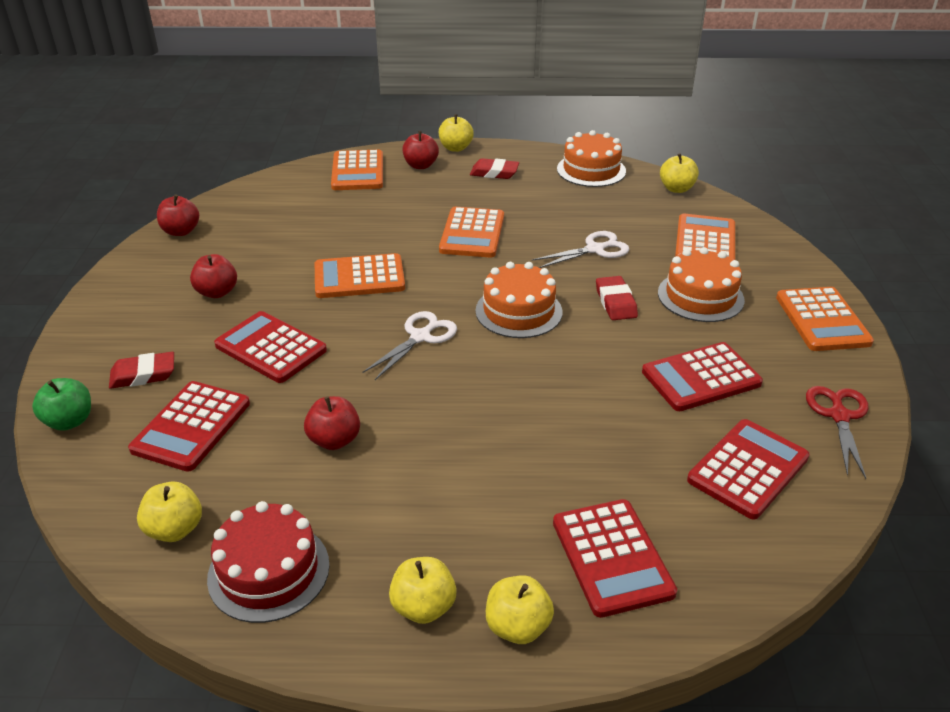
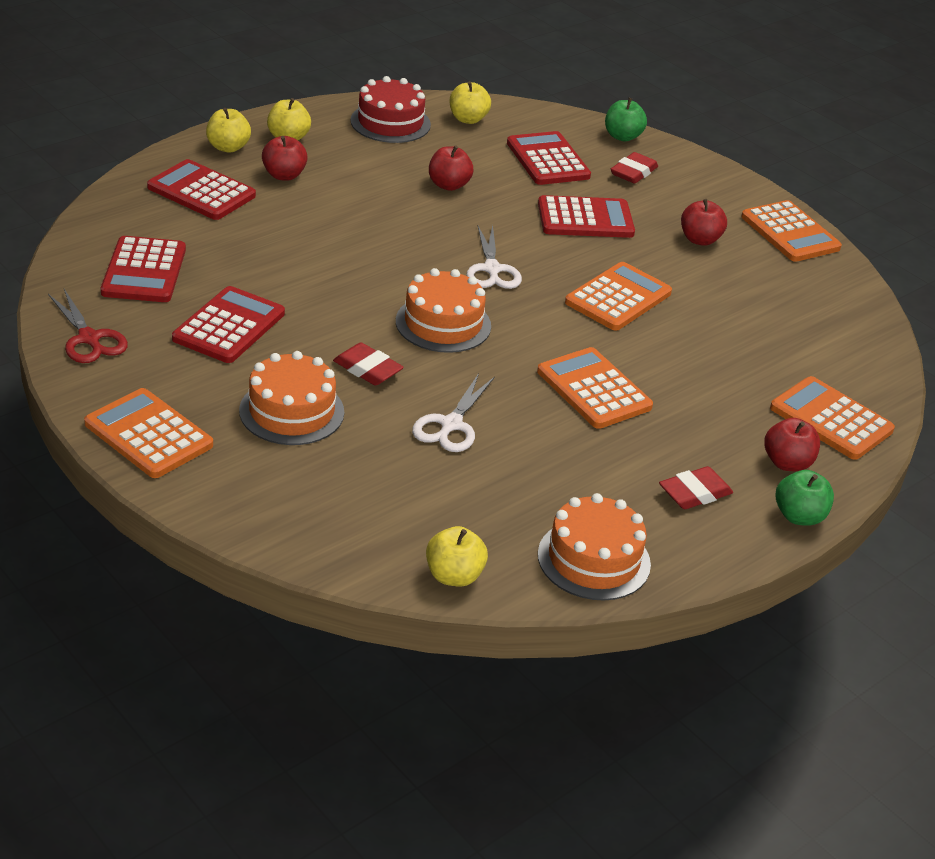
camera: 135 degrees right, 0 degrees up
(181, 231) = (835, 275): red apple -> red apple (284, 175)
(455, 148) = (799, 516): yellow apple -> green apple
(705, 242) = (344, 492): orange calculator -> orange calculator (790, 233)

